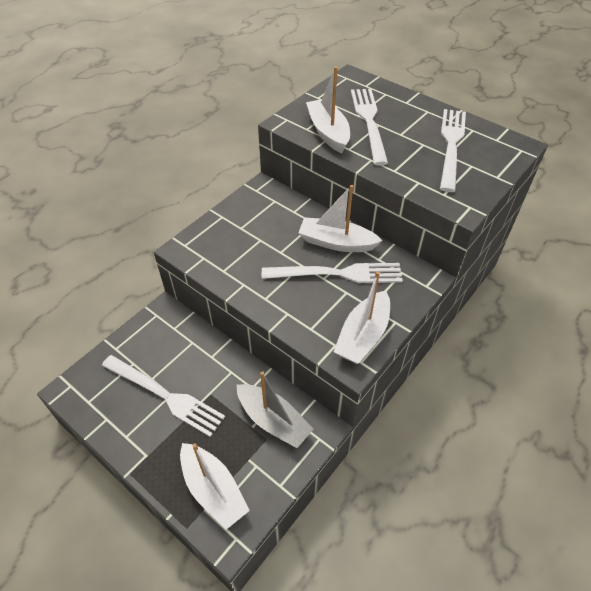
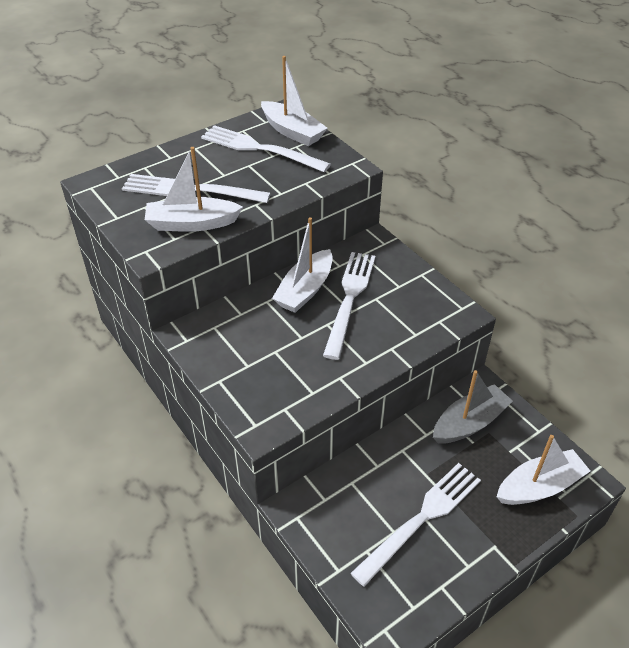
camera: 75 degrees left, 5 degrees down
(363, 335) = (432, 299): white boat -> white boat (292, 131)

